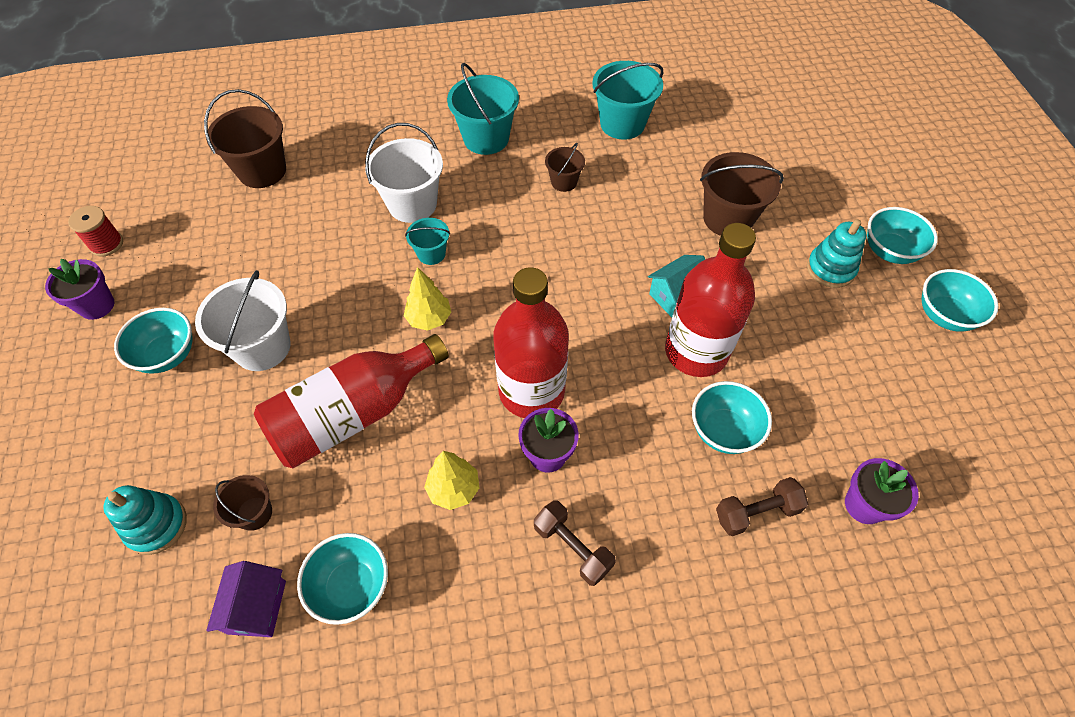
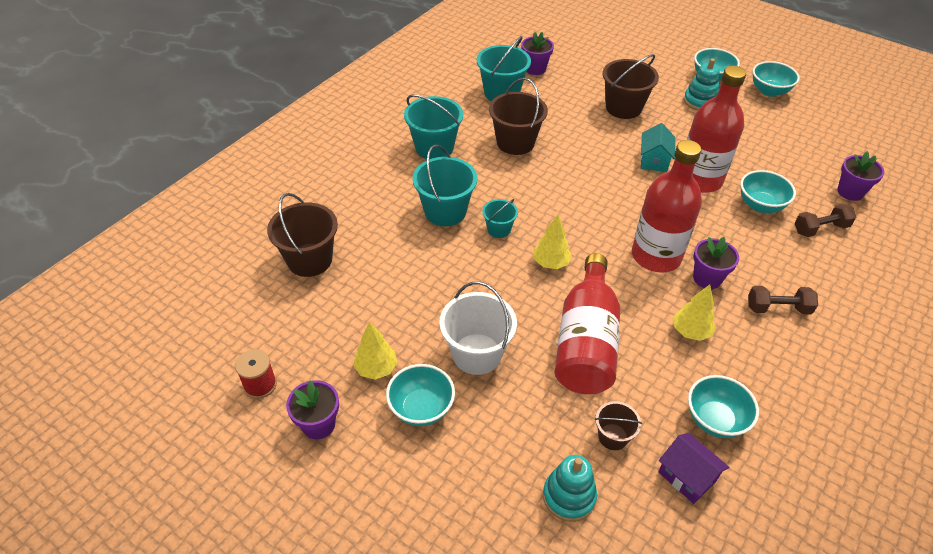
camera: 45 degrees left, 10 degrees down
(184, 296) = (376, 368): none -> yellow tree
(412, 204) = (445, 211): white bucket -> turquoise bucket
(564, 182) = (515, 142): brown bucket -> brown bucket, size x1.82
(692, 119) = (535, 69): none -> purple flower pot
(756, 512) = (820, 228): brown dumbbell -> brown dumbbell turned 45 degrees clockwise

